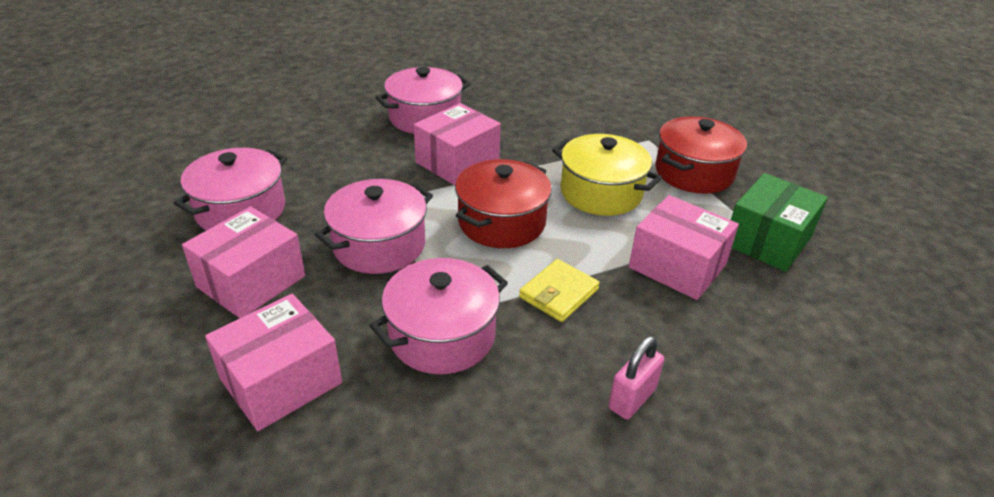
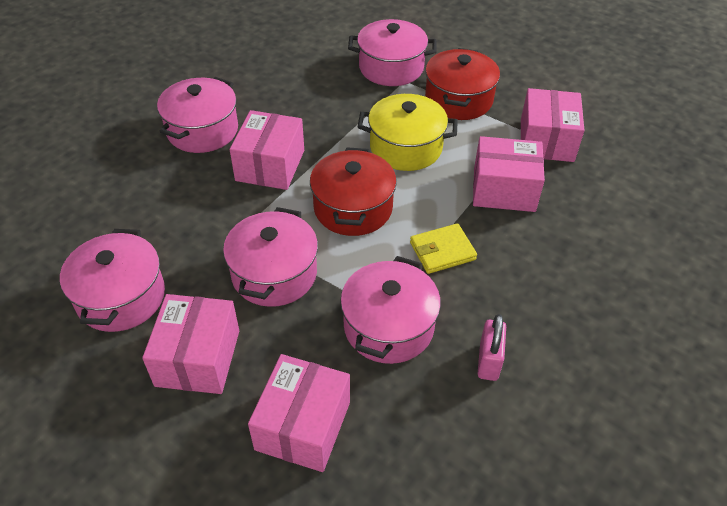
camera: 30 degrees left, 10 degrees up
(559, 293) = (442, 251): yellow wallet -> yellow wallet turned 60 degrees clockwise
(632, 398) = (548, 308): pink padlock -> pink padlock (488, 361)
(644, 125) = (391, 68): none -> pink pot
(767, 240) = (546, 140): green box -> pink box

